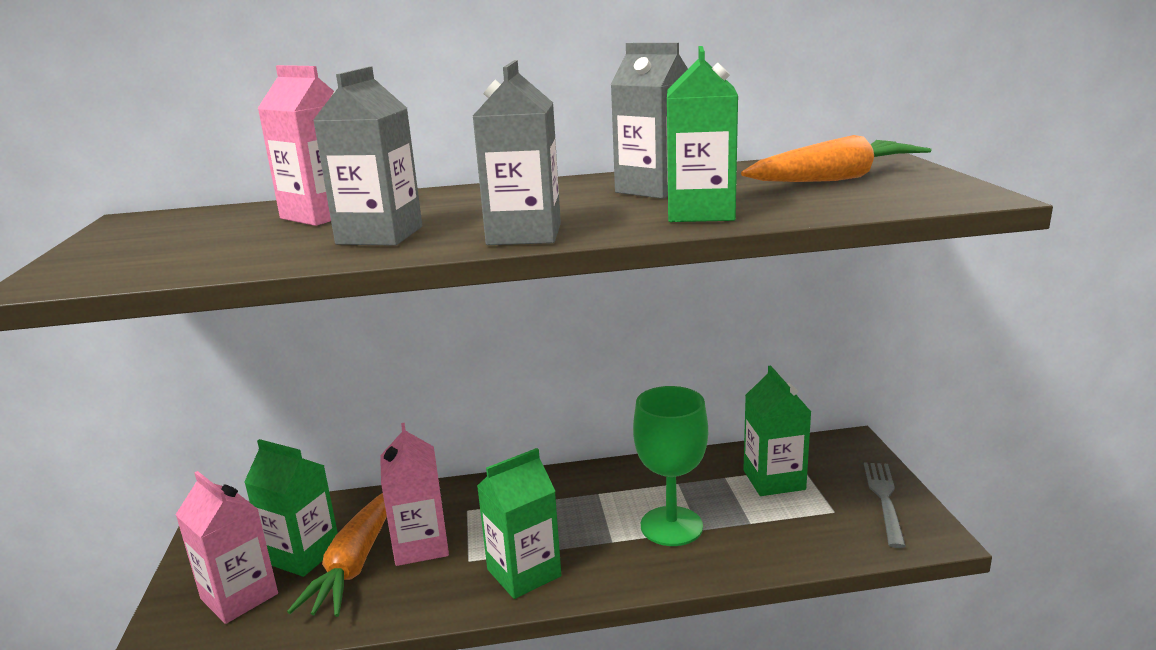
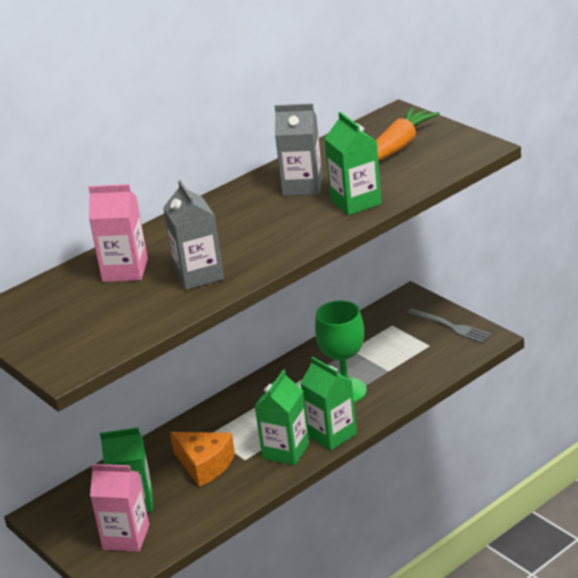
camera: 30 degrees left, 10 degrees up
(354, 564) = (176, 492): orange carrot -> none
(421, 545) = (204, 465): pink carton -> orange cheese
(524, 234) = (283, 249): grey carton -> none
(774, 480) = (381, 339): green carton -> green carton (331, 435)
(884, 499) = (451, 326): grey fork -> grey fork turned 150 degrees clockwise

